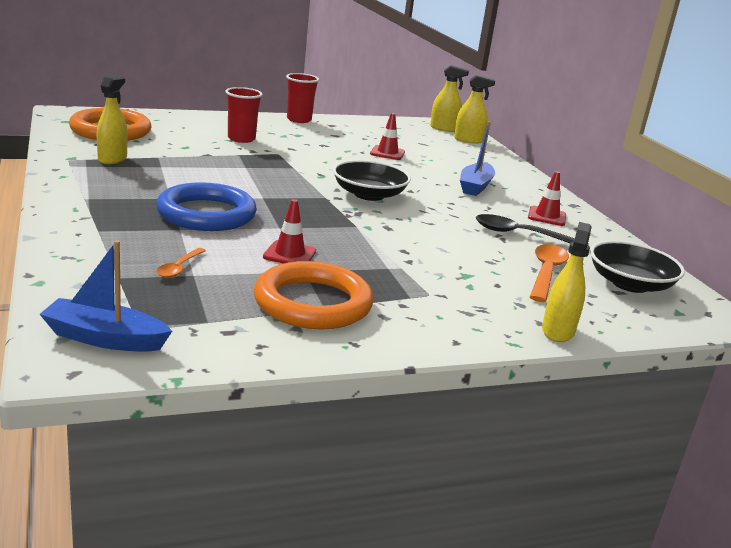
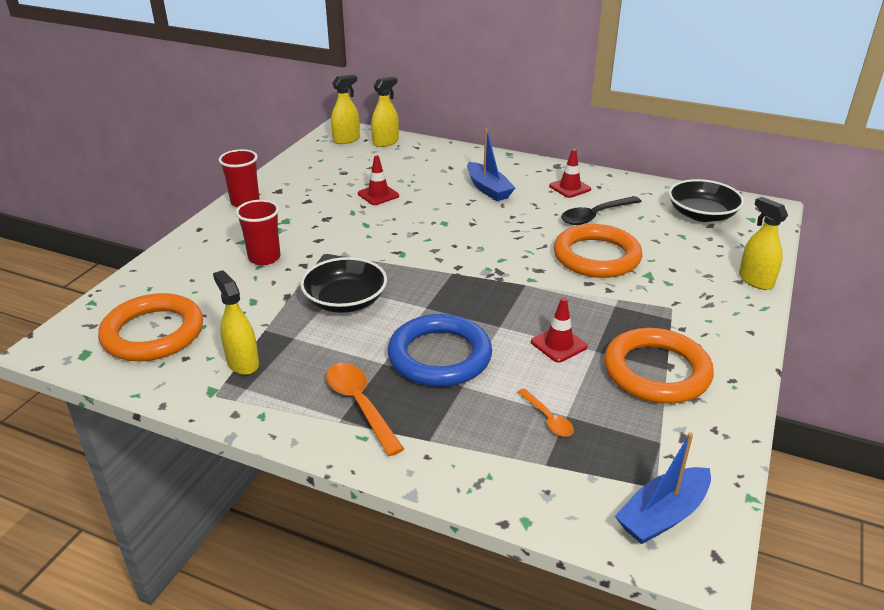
camera: 45 degrees left, 10 degrees up
(369, 195) = (464, 248): black bowl -> black bowl (345, 301)
(453, 247) = (596, 256): none -> orange ring
(546, 273) = (665, 239): orange spoon -> orange spoon (360, 405)

